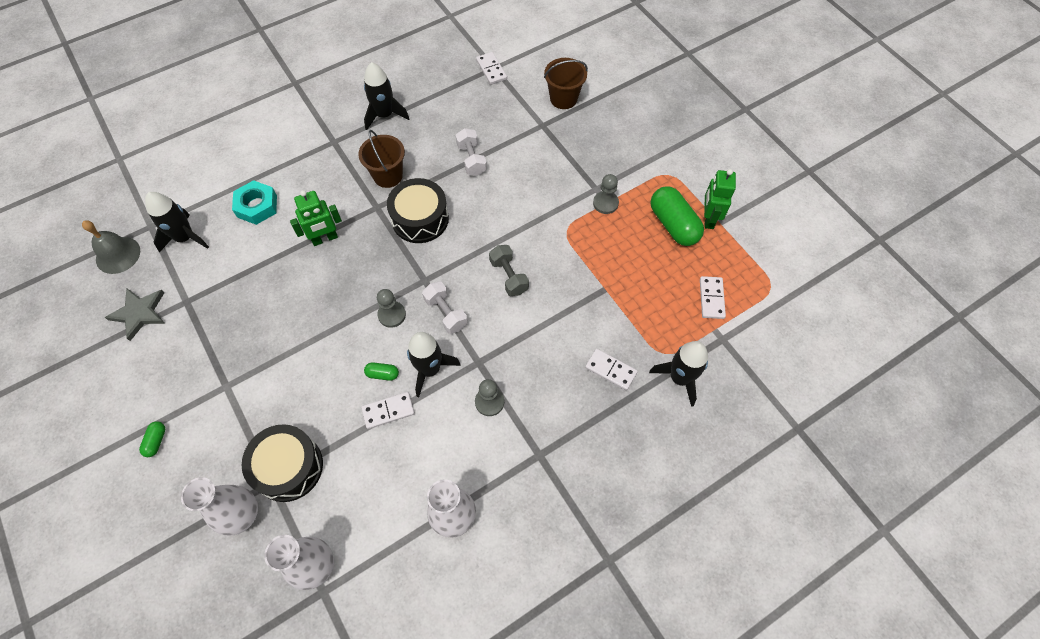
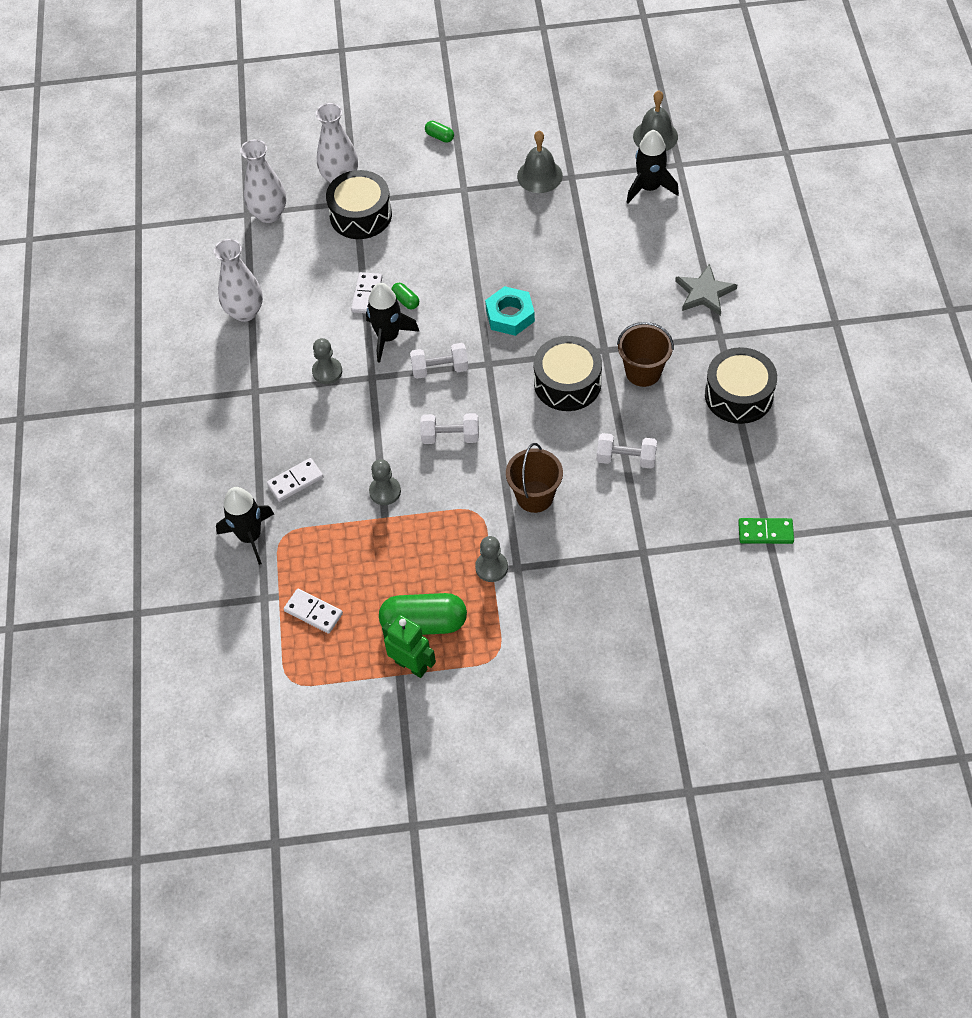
camera: 120 degrees right, 5 degrees down
(139, 313) = (577, 143): grey star -> grey star (704, 293)
(191, 327) = (539, 176): none -> grey bell
(257, 206) = (660, 250): turquoise nut -> turquoise nut (510, 315)
(325, 239) = (586, 296): green robot -> none
(382, 374) = (406, 301): green capsule -> green capsule turned 75 degrees counterclockwise
(384, 115) = (738, 395): black rocket -> black drum
(392, 315) = (464, 325): grey pawn -> grey pawn (385, 491)
(491, 70) = (765, 532): white domino -> green domino
(509, 276) = (450, 436): grey dumbbell -> white dumbbell
(563, 98) = (676, 594): brown bucket -> brown bucket (535, 496)

